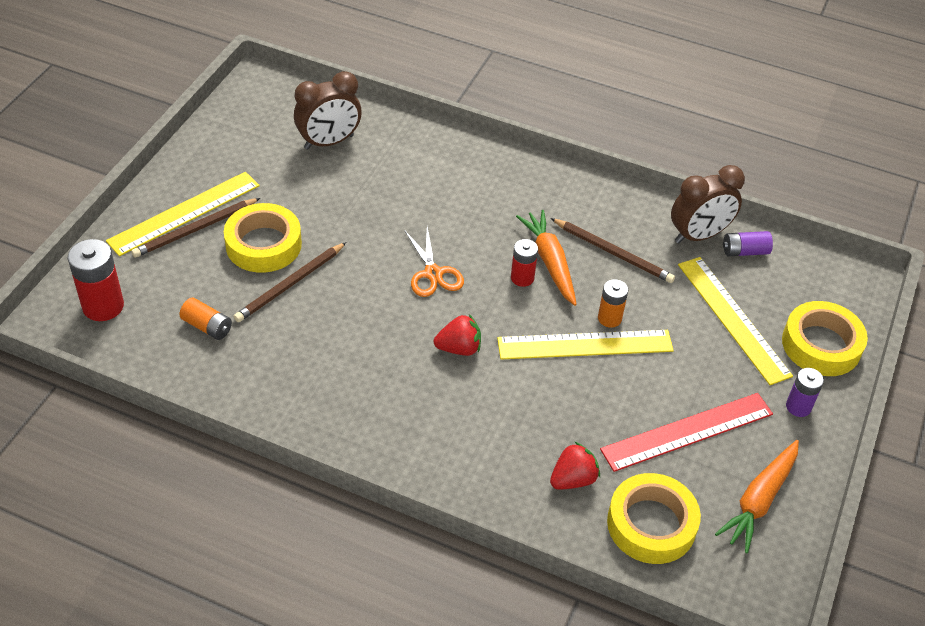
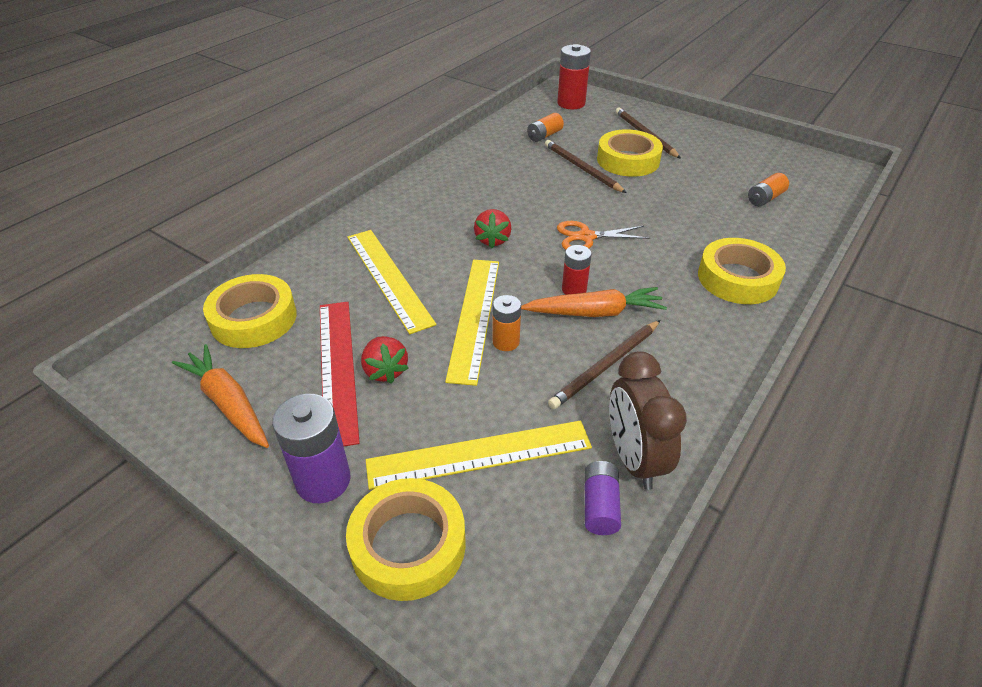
camera: 105 degrees right, 5 degrees down
(184, 213) = (664, 131): yellow ruler -> yellow ruler (388, 278)
(329, 142) = (765, 198): brown clock -> orange battery
(471, 171) = (737, 278): none -> yellow tape
(573, 479) = (326, 281): red strawberry -> red strawberry (385, 371)
(798, 407) = (323, 480): purple battery -> purple battery, size x1.65

